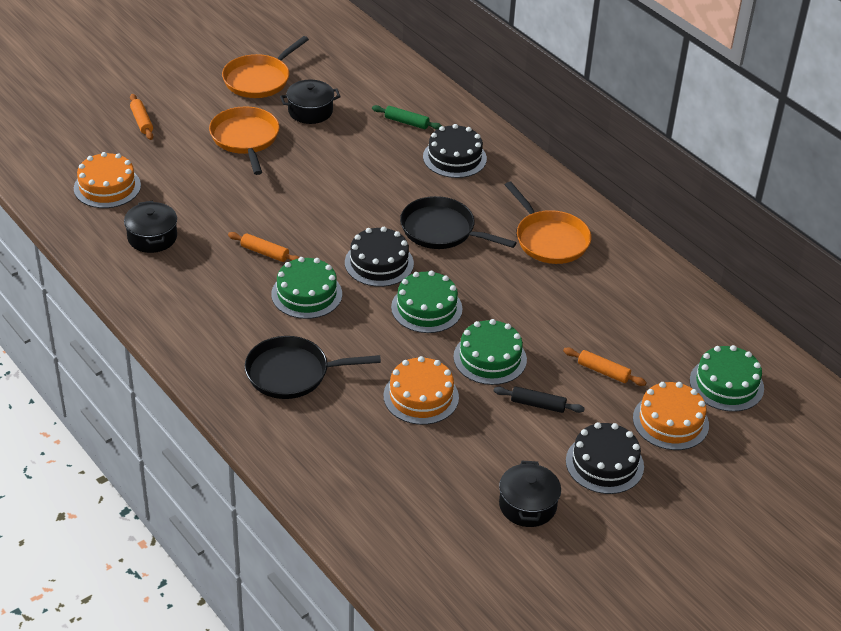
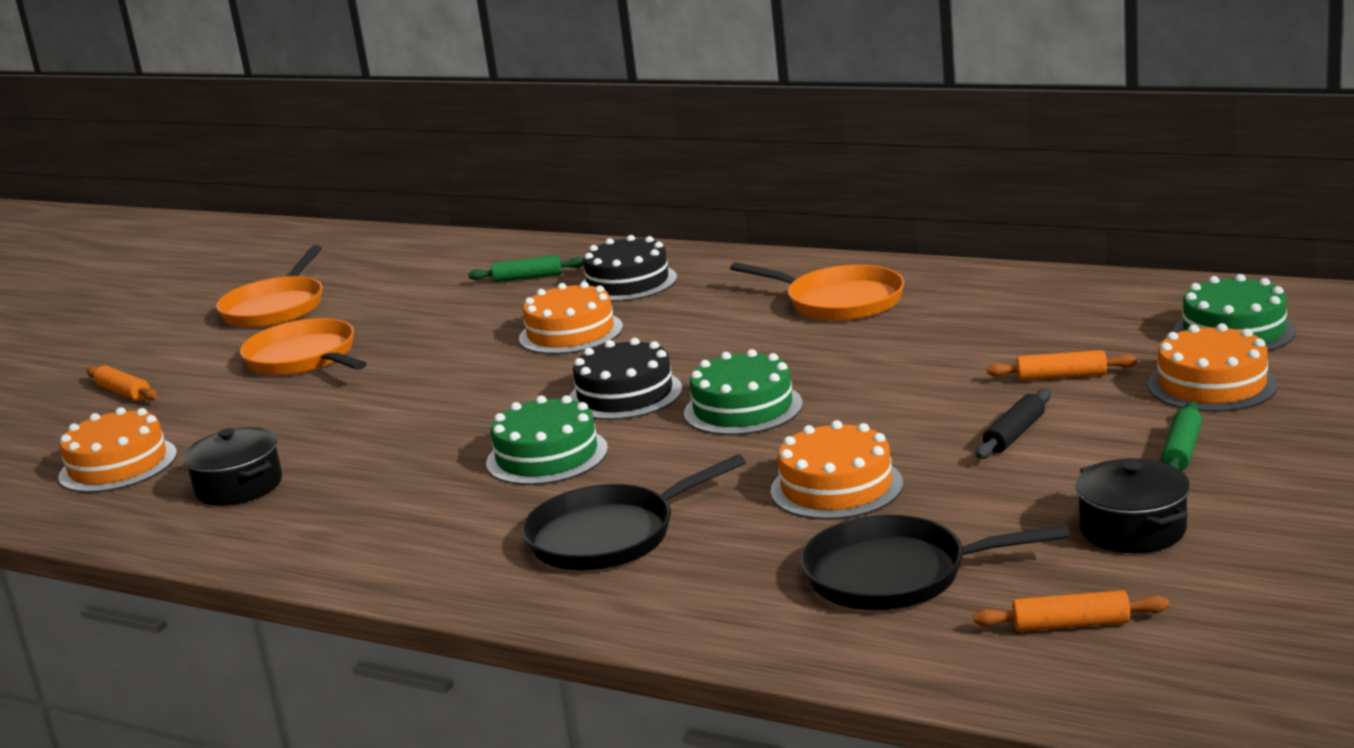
camera: 20 degrees left, 20 degrees down
(265, 253) = (439, 442): orange rolling pin -> orange rolling pin (1071, 624)
(310, 111) = (379, 309): black pot -> none
(391, 190) = (571, 333): none -> orange cake
(441, 230) = (681, 341): black pan -> black pan (894, 574)
(490, 358) = (891, 419): green cake -> none
(538, 404) = (1014, 434): black rolling pin -> black rolling pin turned 45 degrees counterclockwise
(604, 463) = (1181, 451): black cake -> green rolling pin

